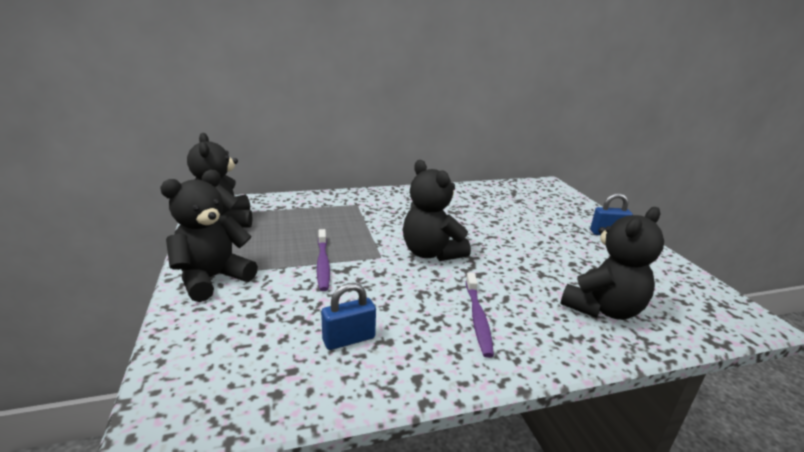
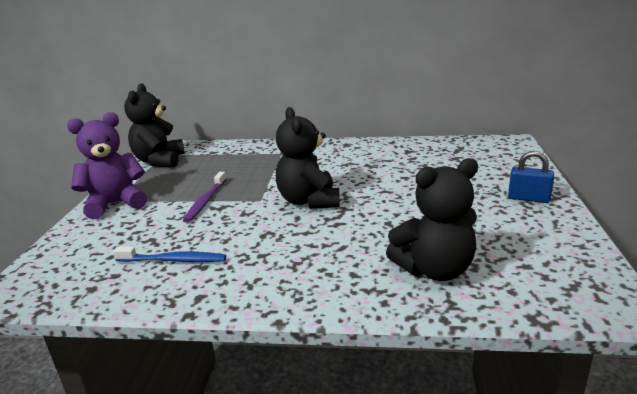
camera: 25 degrees right, 0 degrees up
(212, 279) = (115, 204): black teddy bear -> purple teddy bear
(349, 339) = (174, 260): blue padlock -> blue toothbrush
(478, 318) = (296, 260): purple toothbrush -> none

